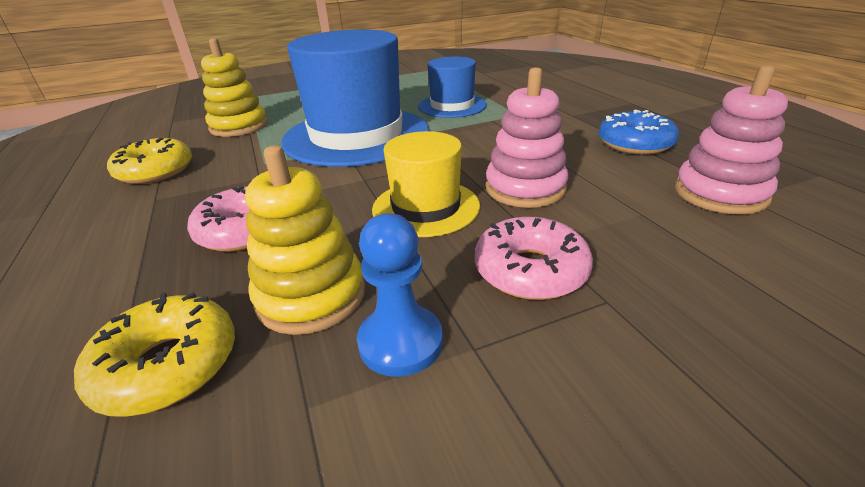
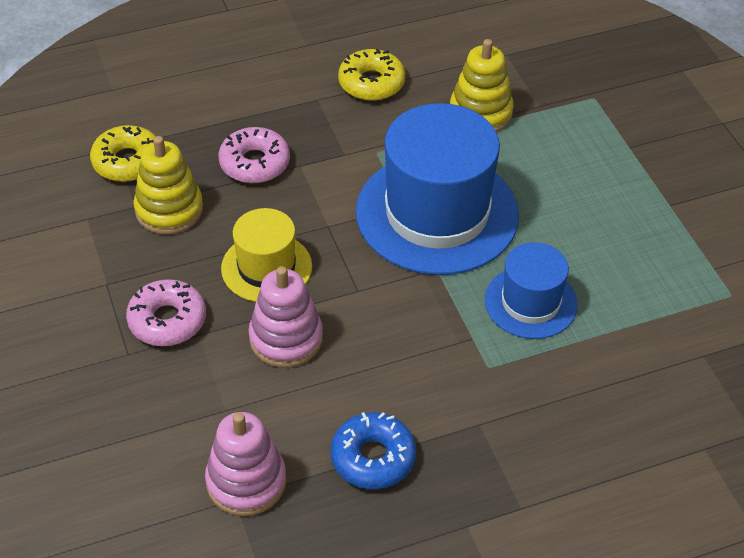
camera: 90 degrees right, 15 degrees up
(400, 342) = (119, 252): blue pawn -> none

